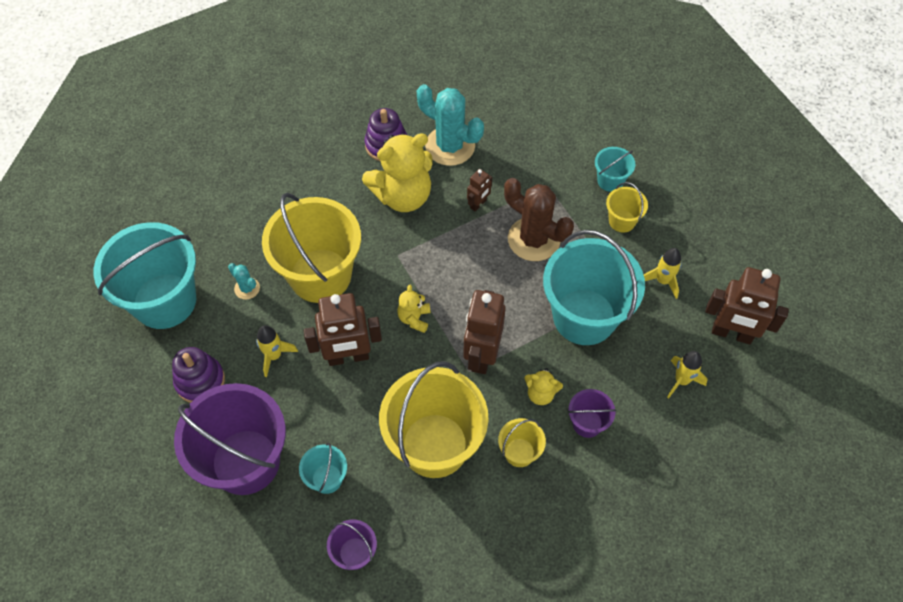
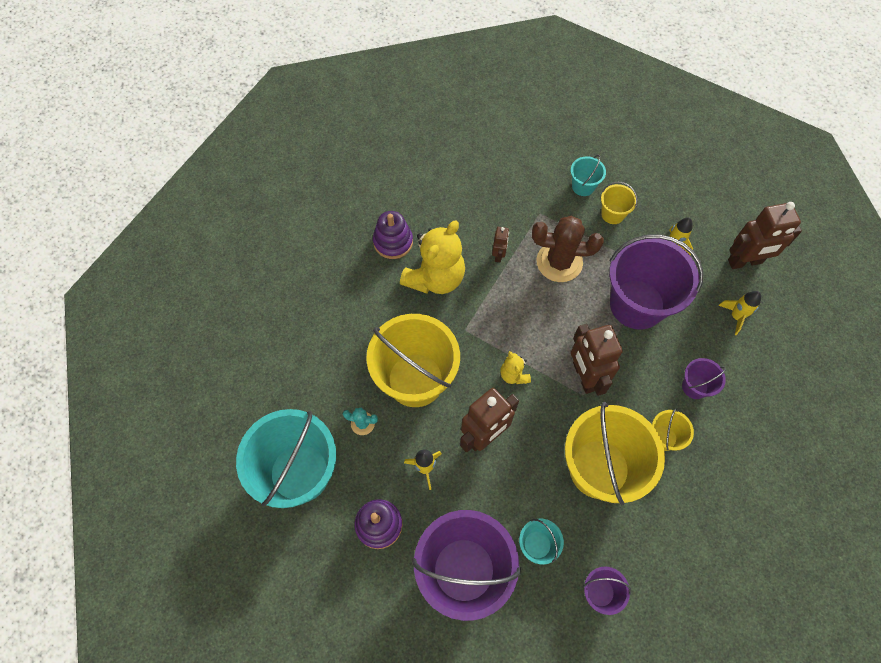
camera: 30 degrees left, 5 degrees up
(450, 146) = (444, 218): turquoise cactus -> none
(541, 394) = (647, 382): yellow teddy bear -> none
(584, 316) = (637, 304): turquoise bucket -> purple bucket

